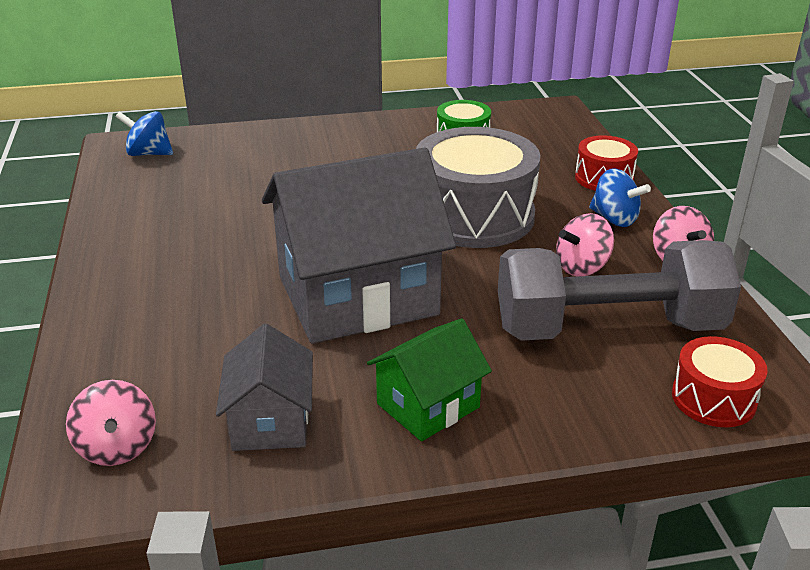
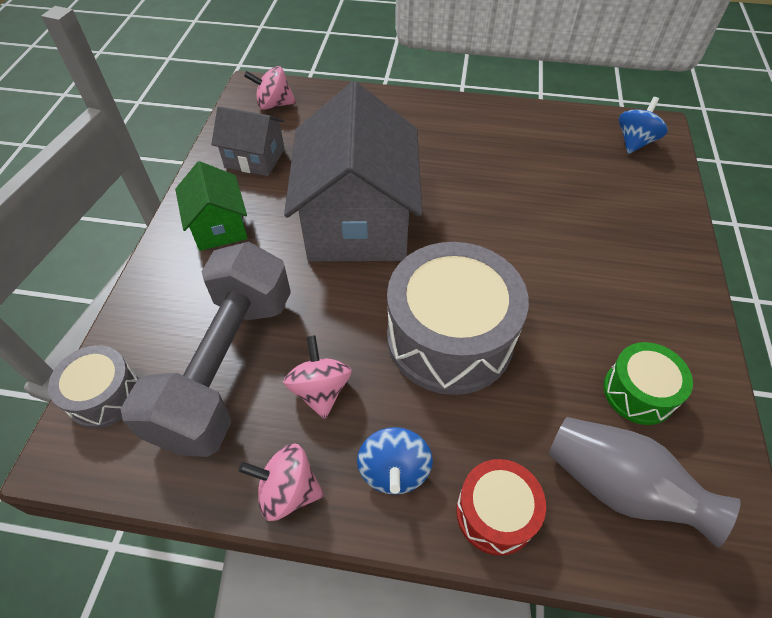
camera: 110 degrees right, 20 degrees up
(543, 141) = (619, 487): none -> grey vase
(614, 219) = (394, 470): blue spinning top -> blue spinning top turned 60 degrees counterclockwise
(713, 398) = (104, 395): red drum -> grey drum

